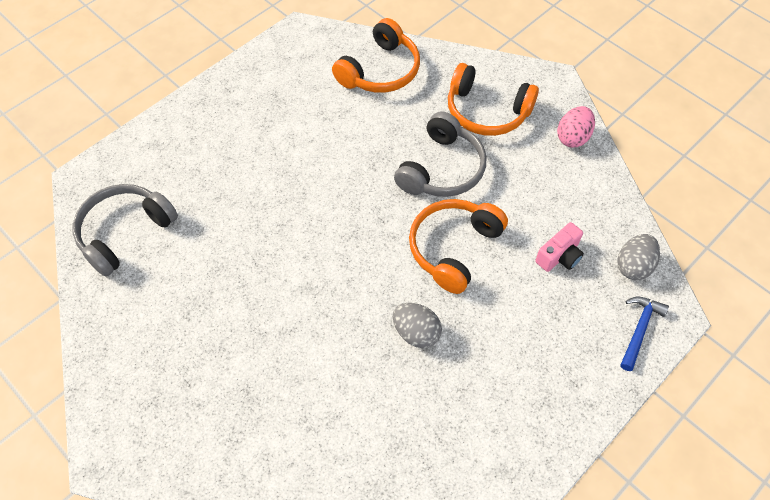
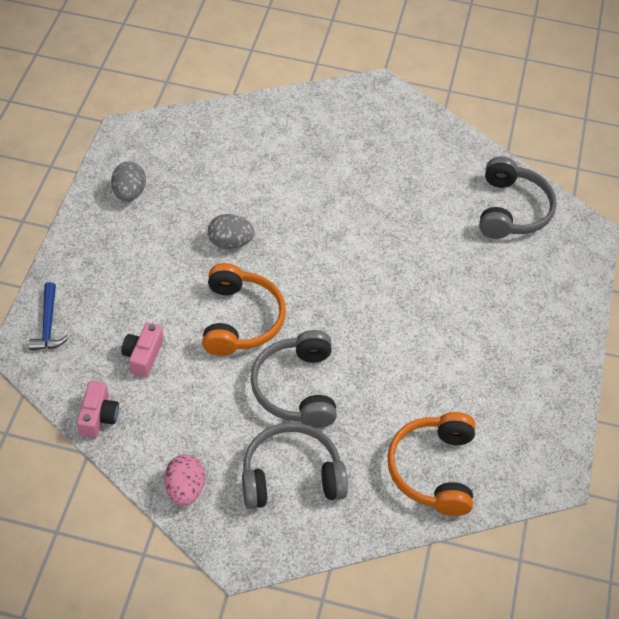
camera: 145 degrees right, 5 degrees down
(486, 111) = (291, 475): orange headphones -> grey headphones
(621, 221) = (98, 417): none -> pink camera
(633, 266) = (71, 378): grey egg -> grey egg (129, 193)

